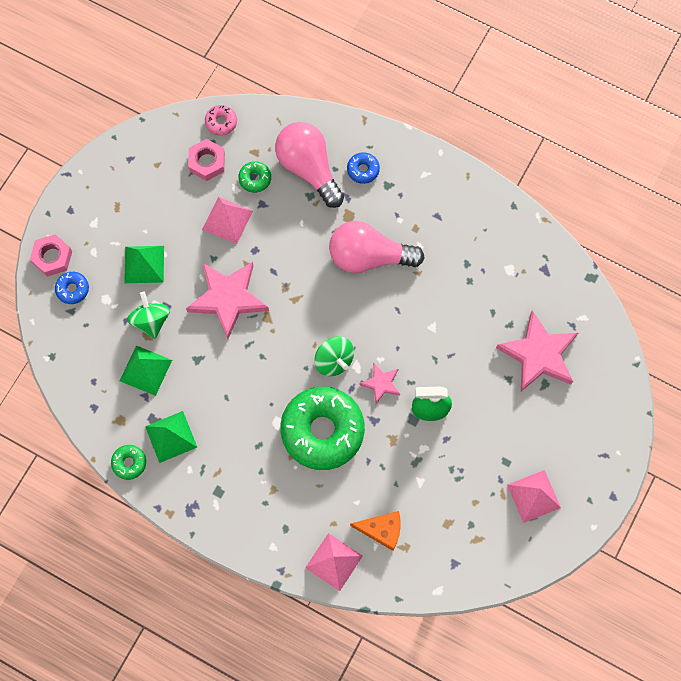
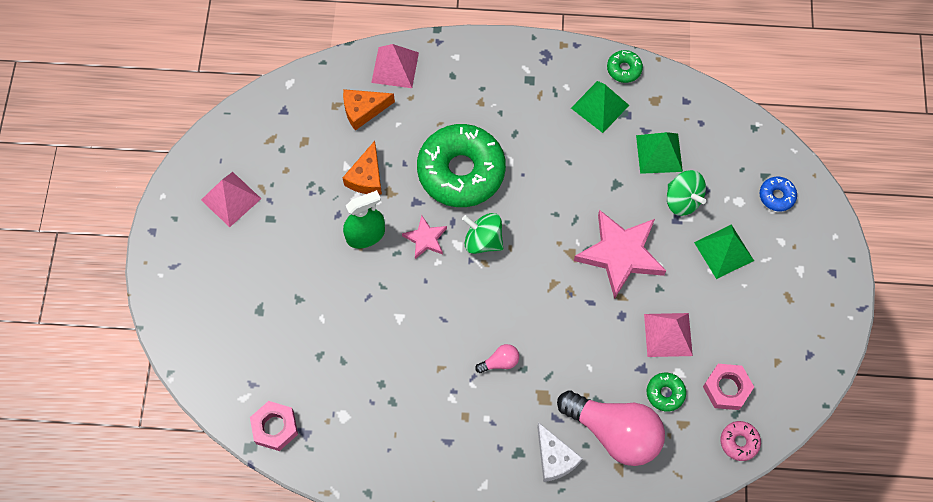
camera: 155 degrees right, 5 degrees down
(52, 257) = (817, 218): pink nut -> pink nut (275, 427)
(363, 170) = (554, 458): blue donut -> white cheese
(369, 256) = (500, 362): pink light bulb -> pink light bulb, size x0.41
(406, 463) = (366, 177): none -> orange cheese
(538, 354) = (277, 337): pink star -> none

